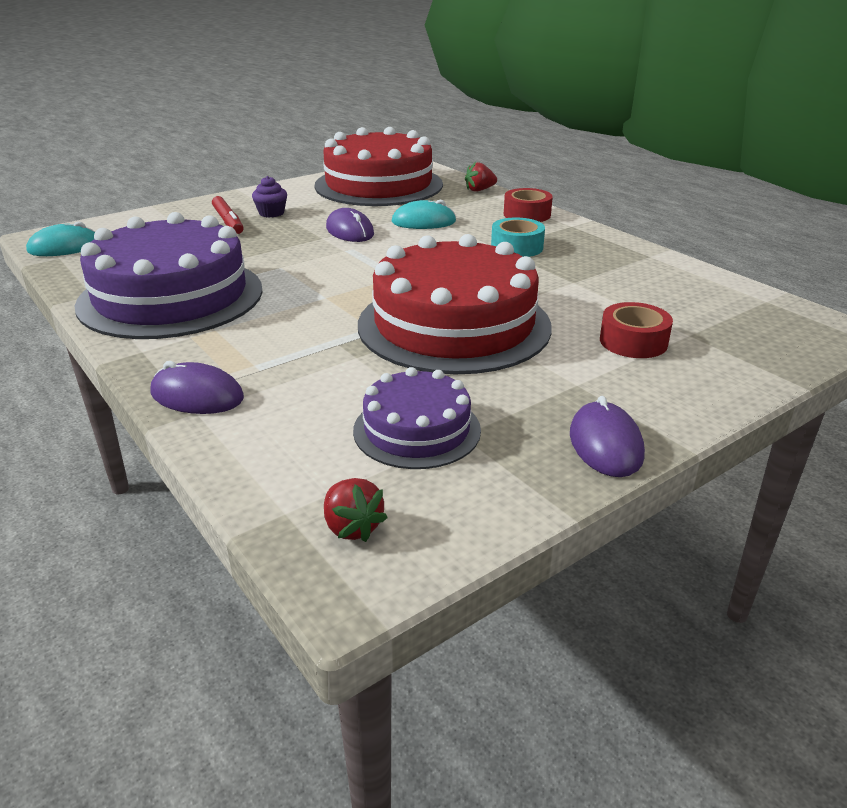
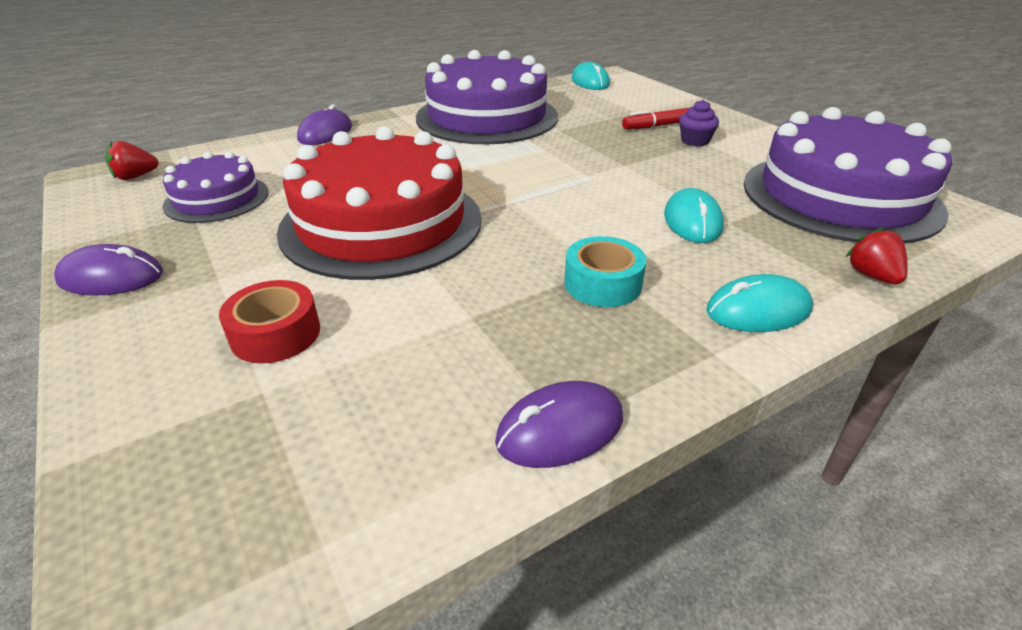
camera: 95 degrees right, 5 degrees up
(350, 231) = (647, 178): purple mouse -> purple mouse (560, 429)
(379, 185) = (840, 196): red cake -> purple cake
(527, 214) = (758, 310): red tape -> turquoise mouse

